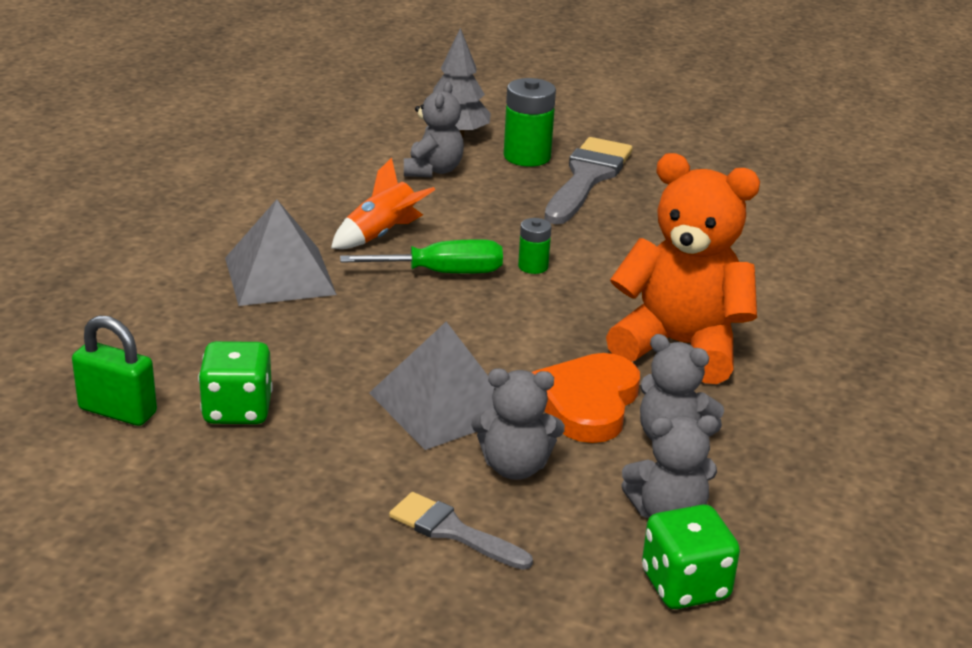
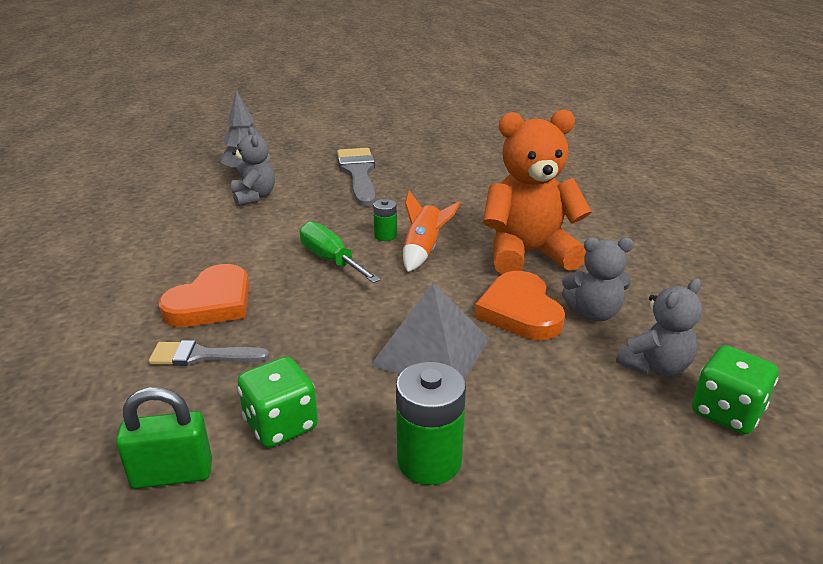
camera: 30 degrees left, 0 degrees up
(279, 276) = (211, 303): grey pyramid -> orange heart
(381, 235) = (261, 248): orange rocket -> orange rocket (423, 251)
(442, 273) = (331, 260): green screwdriver -> green screwdriver turned 90 degrees counterclockwise
(453, 531) = (546, 448): grey brush -> grey brush (202, 356)
(515, 467) = (529, 376): grey teddy bear -> none
(527, 156) = (307, 172): green battery -> green battery (429, 460)

